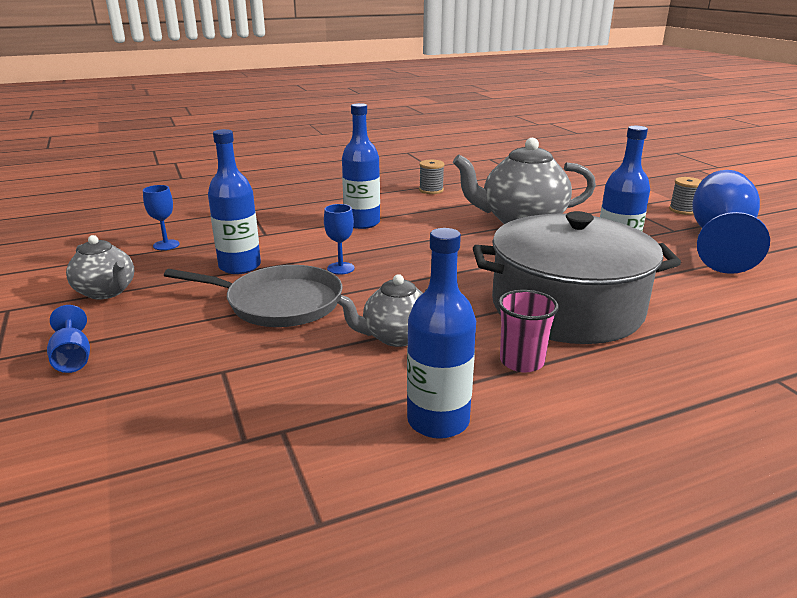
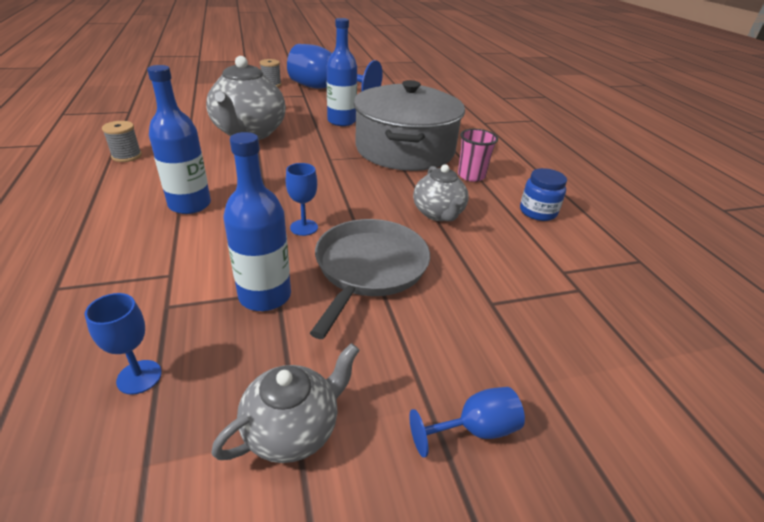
camera: 85 degrees left, 10 degrees up
(438, 421) = (538, 212): blue bottle -> blue jar

